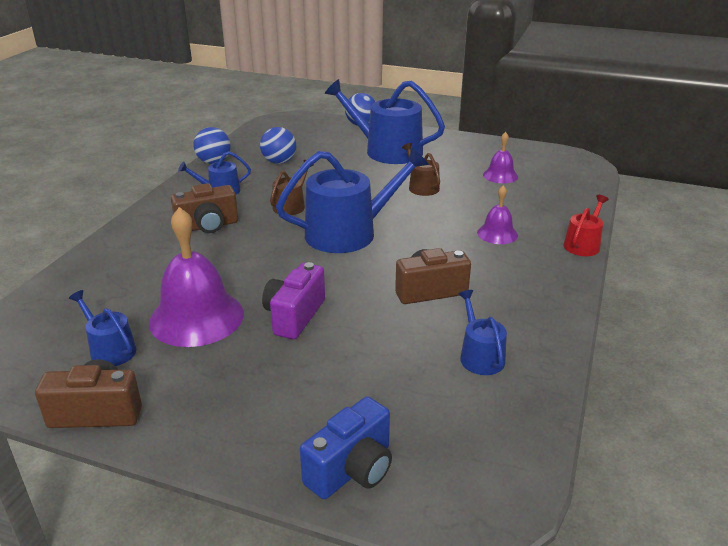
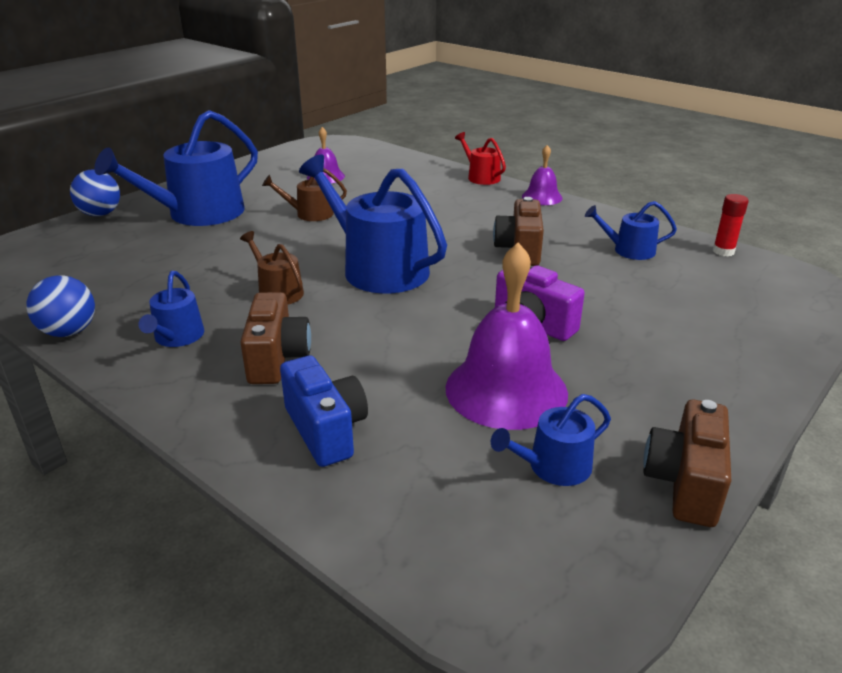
camera: 70 degrees left, 0 degrees up
(279, 162) = (139, 282): blue ball -> none
(349, 233) = (378, 268): blue watering can -> blue watering can turned 45 degrees counterclockwise
(352, 469) = (774, 332): blue camera -> blue camera (326, 430)
(497, 234) = (438, 202): purple bell -> purple bell (542, 197)
(532, 428) = (723, 251): none -> red glue stick

